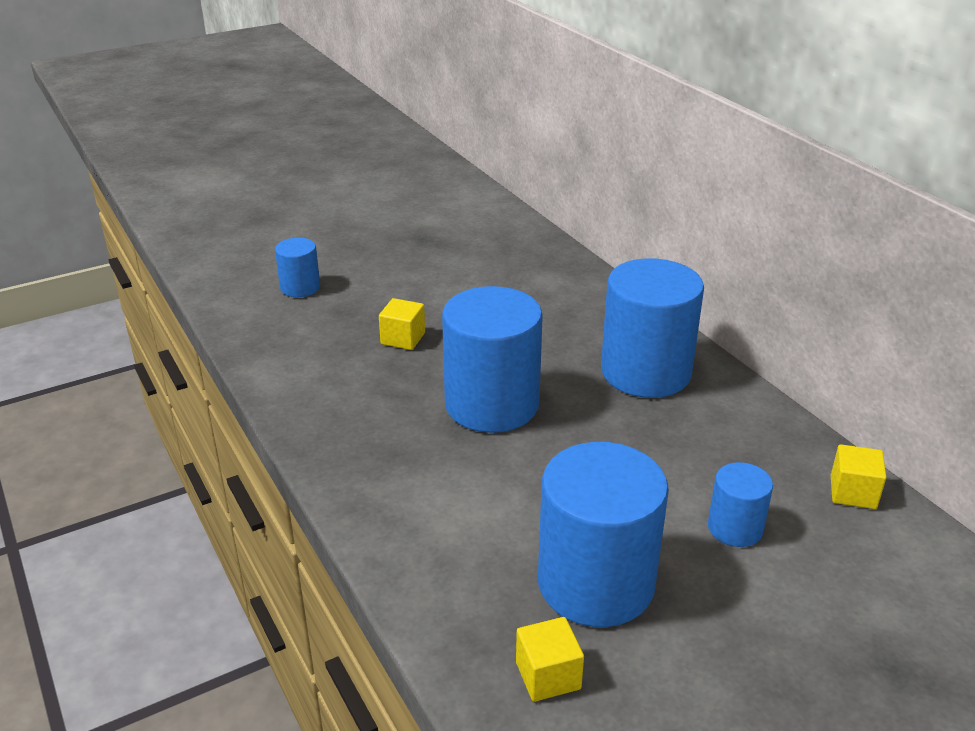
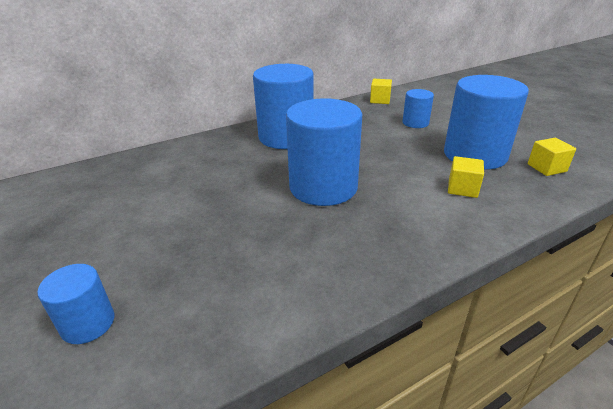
camera: 90 degrees left, 0 degrees up
(403, 338) = (226, 233): yellow cube -> yellow cube (462, 188)

